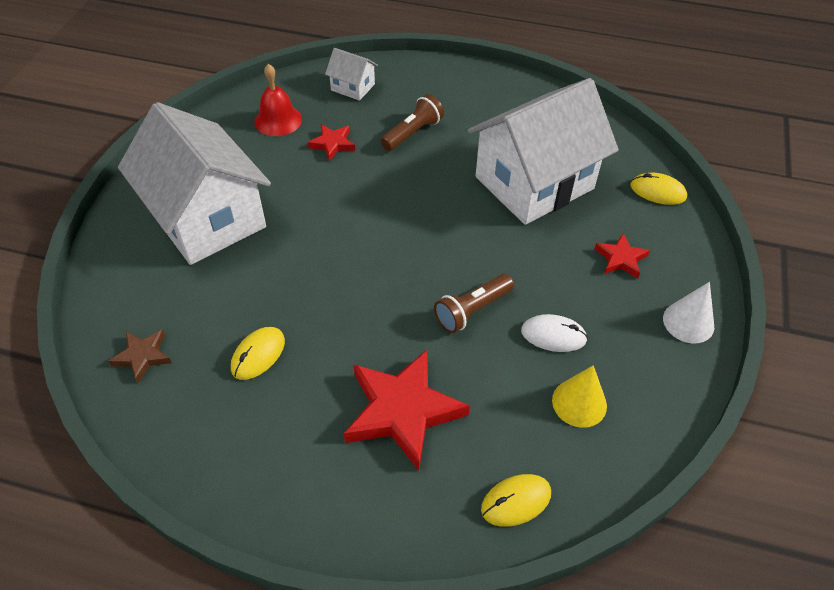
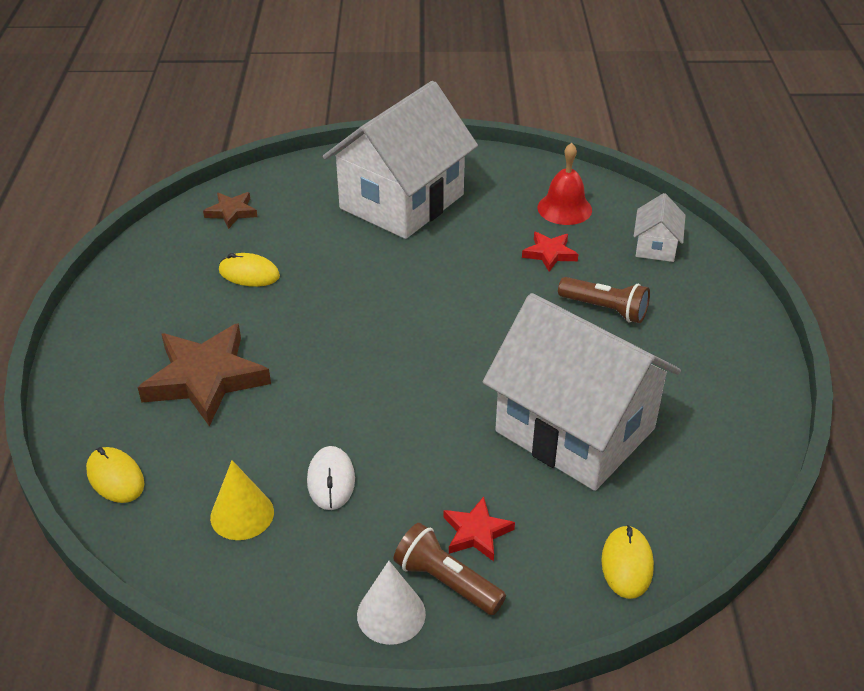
camera: 75 degrees right, 10 degrees down
(402, 411) = (205, 378): red star -> brown star
(472, 310) = (346, 407): brown flashlight -> brown flashlight (446, 581)

